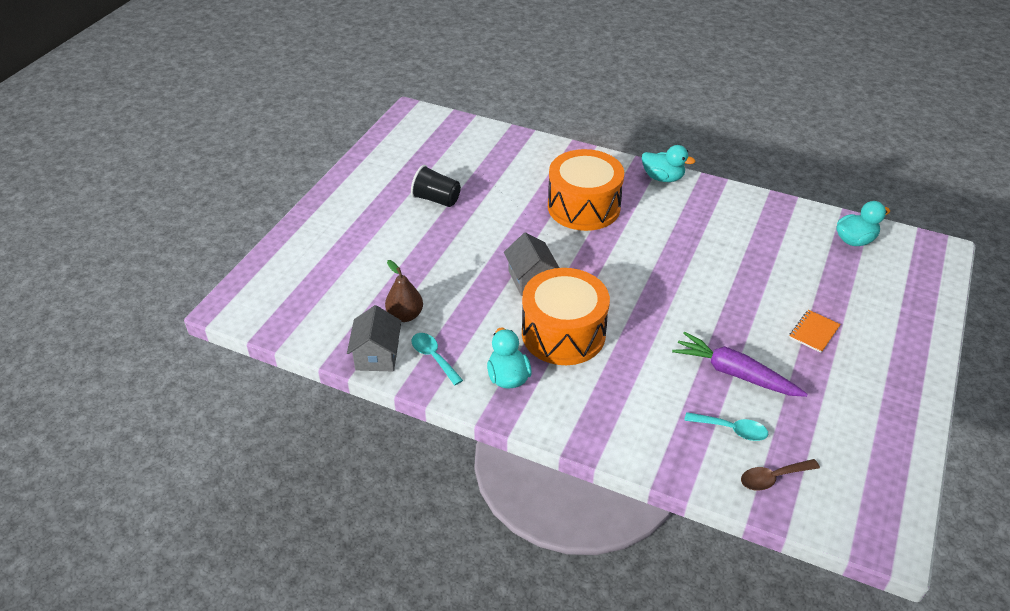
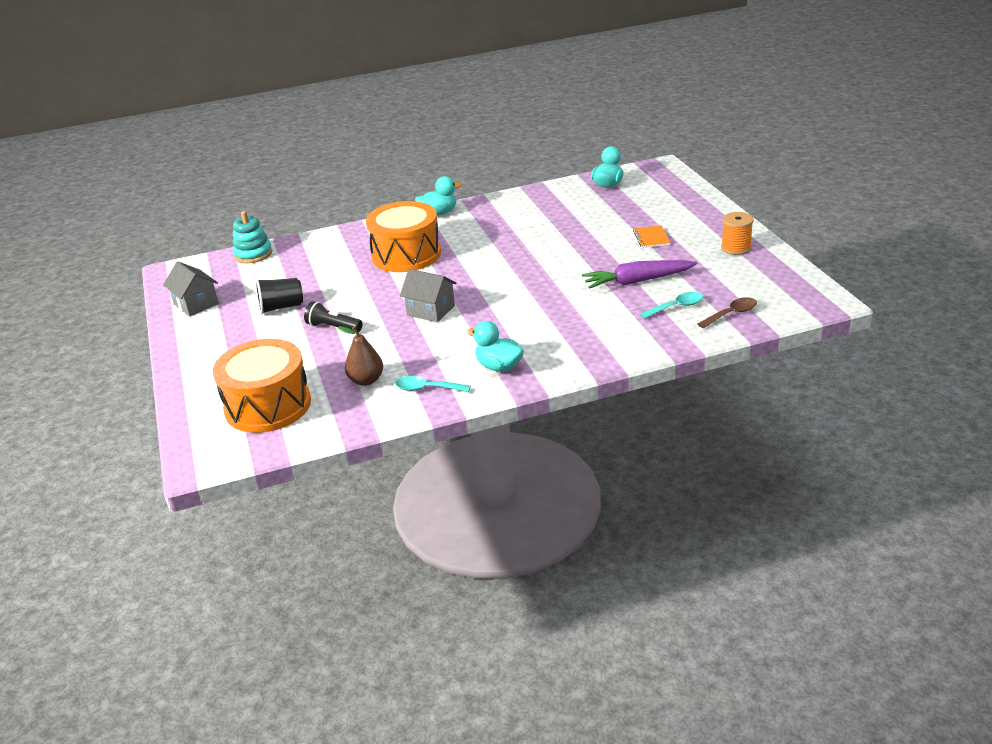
camera: 40 degrees left, 10 degrees down
(377, 355) = (381, 413): grey house -> grey house (196, 304)
(446, 245) = (333, 327): none -> black flashlight
(480, 132) = (253, 254): none -> turquoise stacking toy
(563, 333) = (500, 324): orange drum -> orange drum (268, 406)
(772, 478) = (731, 314): brown spoon -> brown spoon turned 150 degrees counterclockwise
(883, 403) = (736, 248): none -> orange spool

